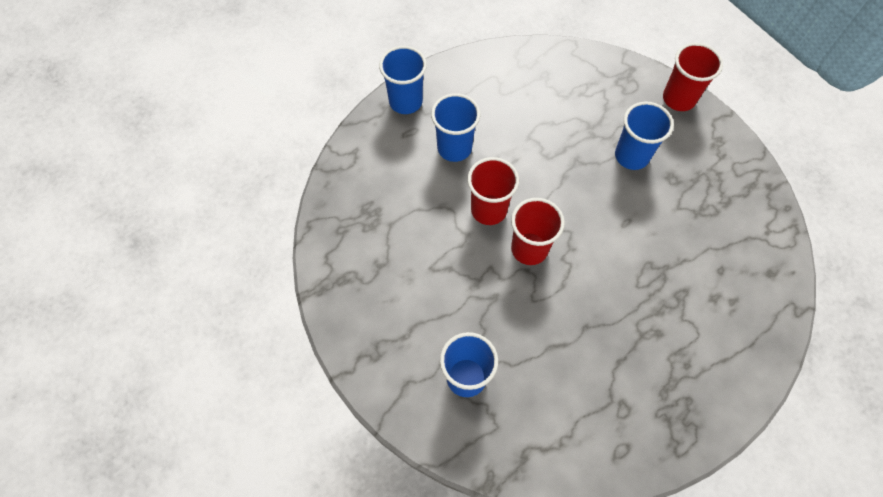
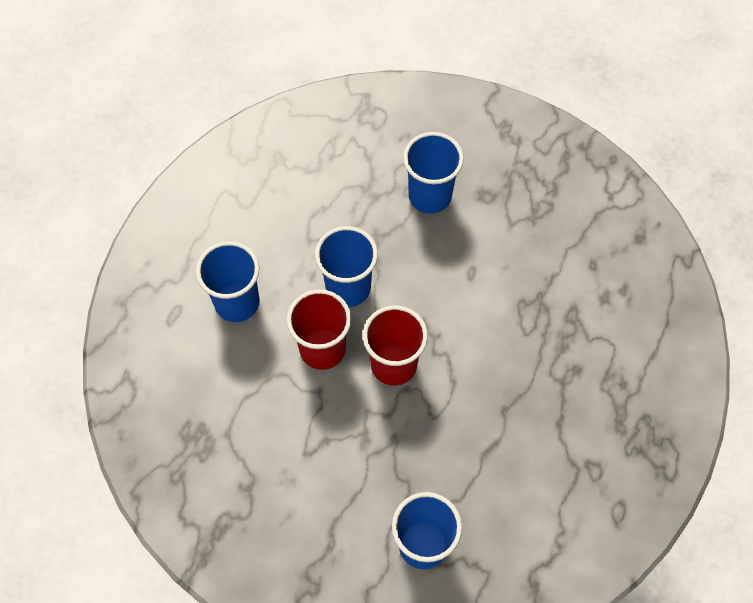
camera: 35 degrees left, 0 degrees up
(405, 102) = (143, 281): blue cup -> blue cup (348, 288)
(678, 99) = (436, 102): red cup -> none

